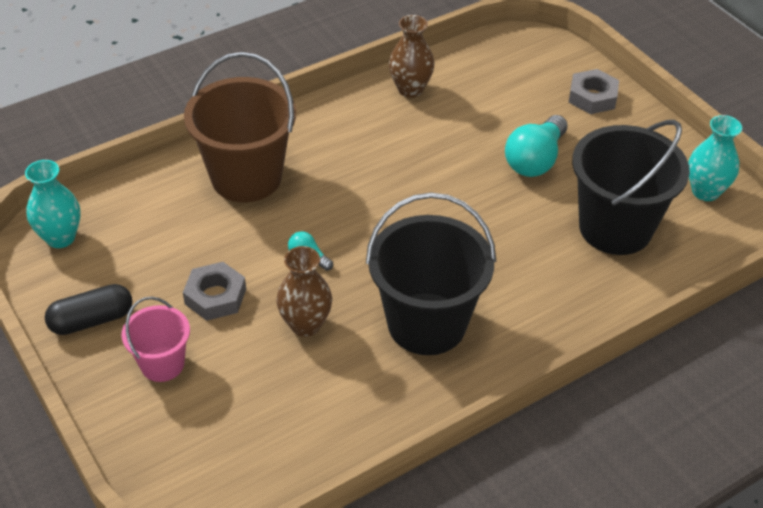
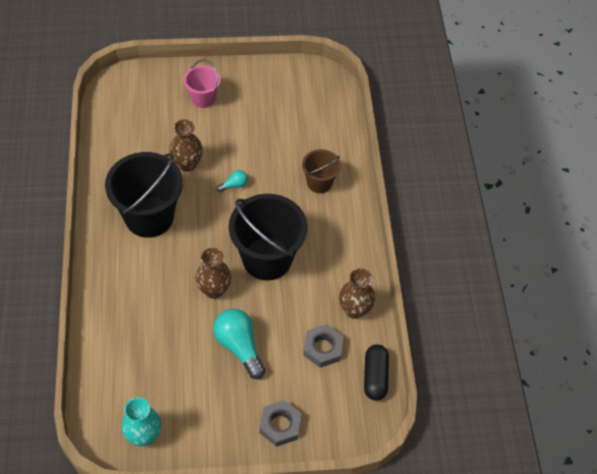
camera: 115 degrees right, 10 degrees up
(60, 237) = (320, 86): turquoise vase -> none
(92, 320) = (251, 81): black capsule -> black capsule (375, 377)
(215, 296) = (233, 134): grey nut -> grey nut (322, 348)
(246, 177) = (319, 183): brown bucket -> brown bucket, size x0.53
(482, 211) = (214, 290): none -> brown vase
(615, 228) = (150, 356): black bucket -> black bucket (267, 259)

